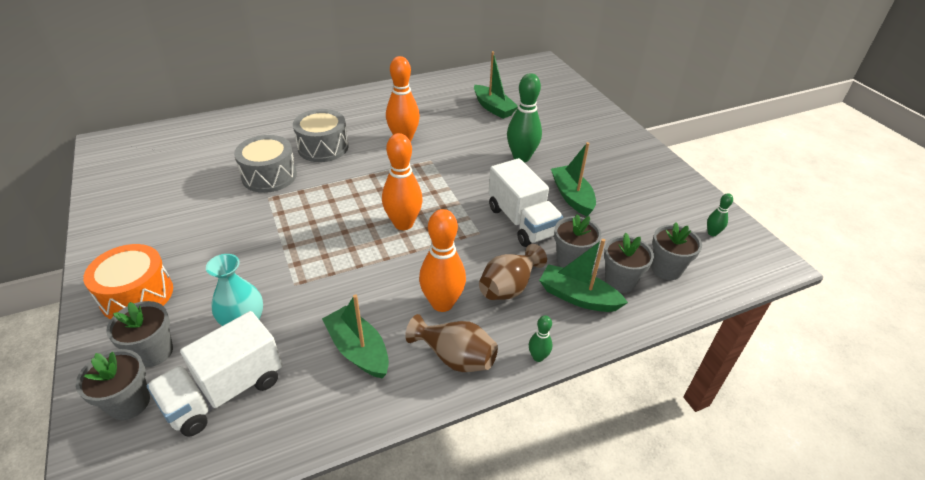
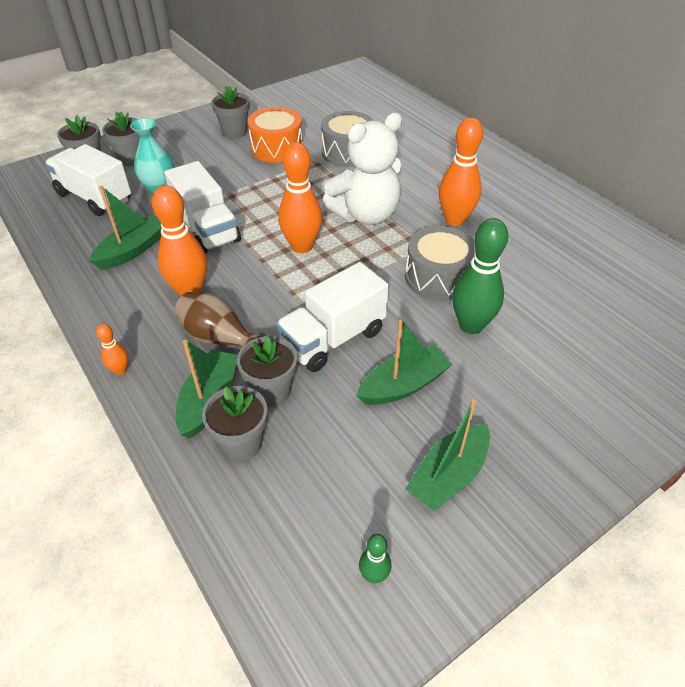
camera: 80 degrees right, 5 degrees up
(137, 295) = (186, 136): orange drum -> orange drum (277, 148)
(323, 147) = (409, 171): grey drum -> grey drum (438, 277)
(348, 286) = (207, 229): none -> white truck
(375, 181) = (365, 215): none -> white teddy bear
(455, 357) = (122, 310): brown vase -> none
(493, 108) = (581, 284): green boat -> green boat (448, 475)
(538, 357) = (120, 370): green bowling pin -> orange bowling pin
(666, 269) = (274, 500): grey flower pot -> grey flower pot (234, 132)

